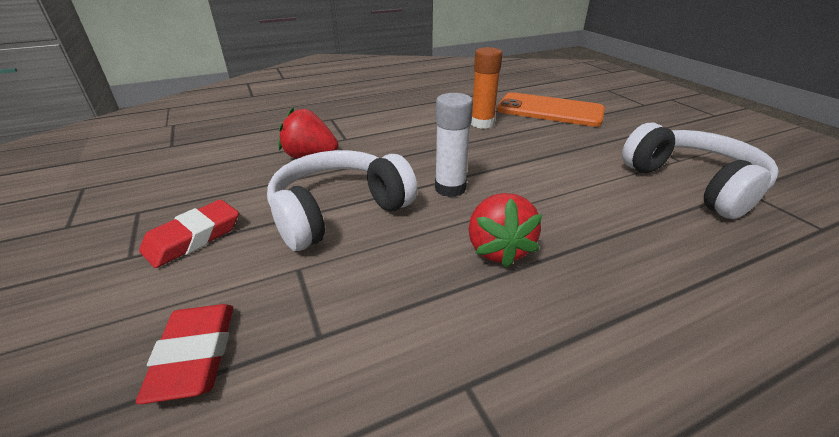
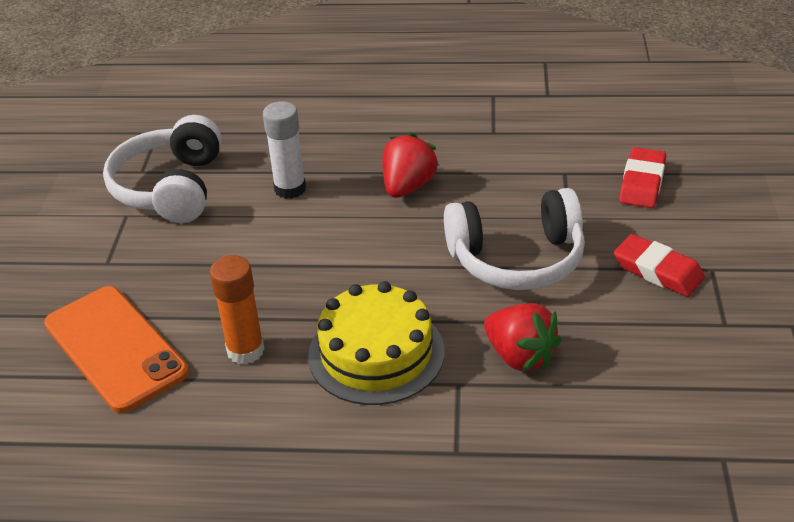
camera: 150 degrees left, 5 degrees up
(193, 238) = (658, 271): red eraser -> red eraser turned 60 degrees clockwise
(406, 138) = (376, 353): none -> yellow cake
(450, 188) = (393, 253): white glue stick -> white glue stick (290, 189)

